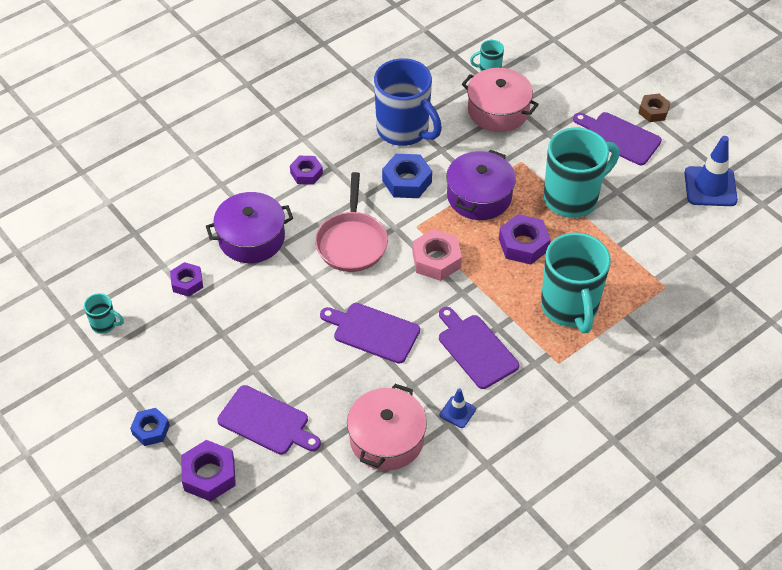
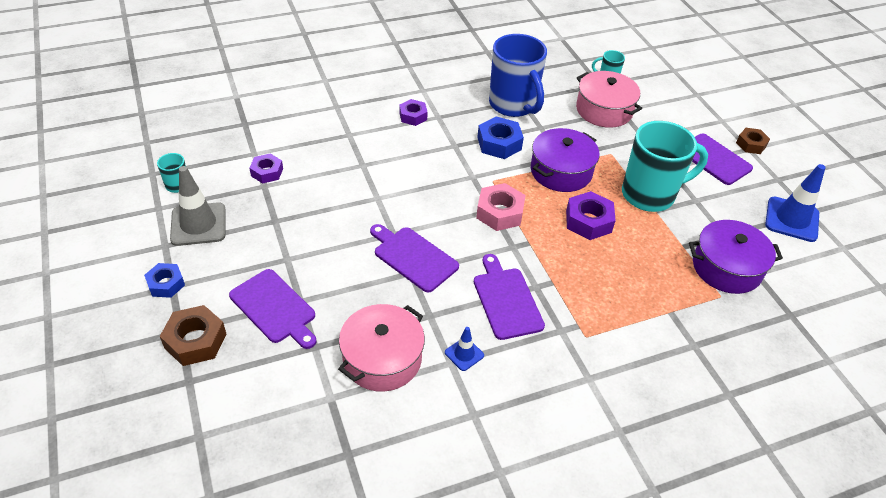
camera: 15 degrees right, 5 degrees down
(148, 360) = (198, 224): none -> grey traffic cone
(209, 475) = (195, 341): purple nut -> brown nut
(251, 238) = (341, 152): purple pot -> purple pot (726, 267)
(352, 242) = (428, 178): pink pan -> none
(569, 307) = (615, 288): turquoise mug -> none

